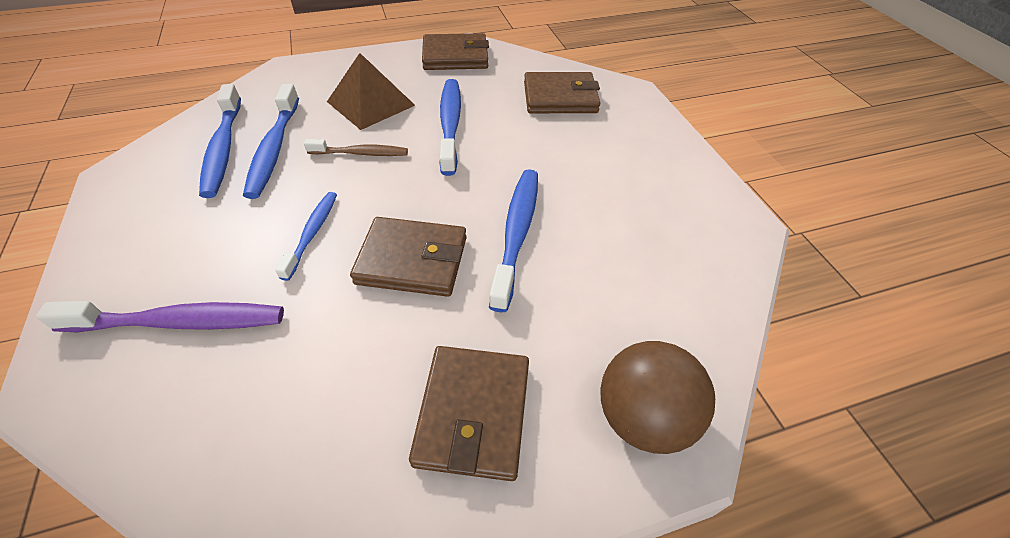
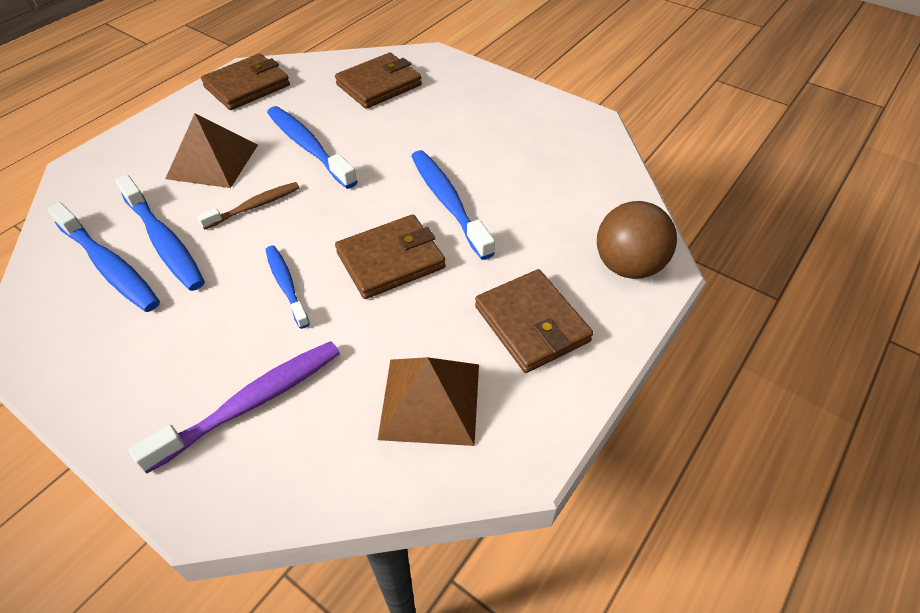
camera: 35 degrees left, 0 degrees up
(302, 427) = (430, 400): none -> brown pyramid

